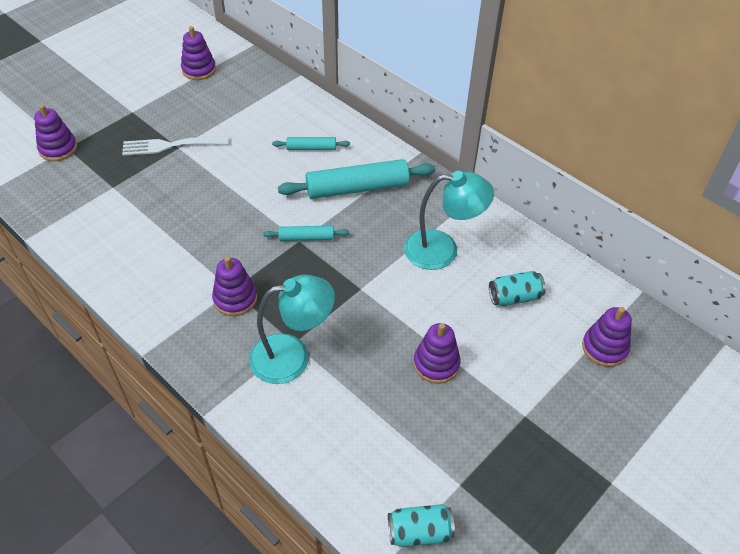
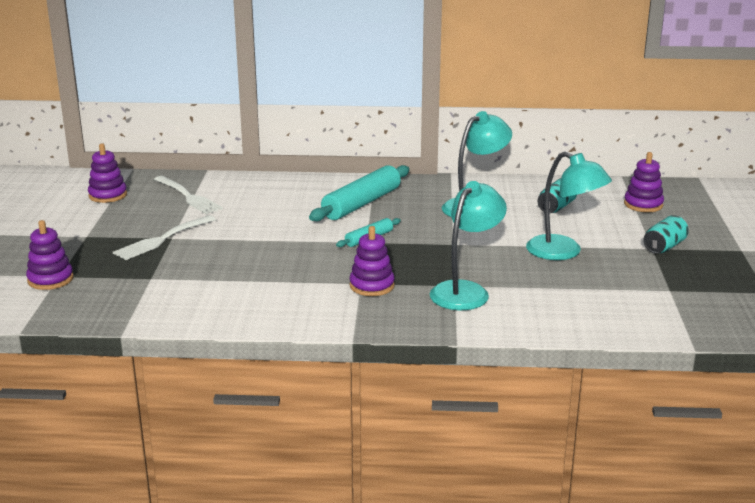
camera: 40 degrees left, 25 degrees down
(247, 102) = (187, 196): none -> white fork
(311, 148) = (289, 199): turquoise rolling pin -> none
(419, 532) = (684, 318): turquoise can -> turquoise can (664, 247)
(436, 364) = (563, 252): purple stacking toy -> turquoise lamp

